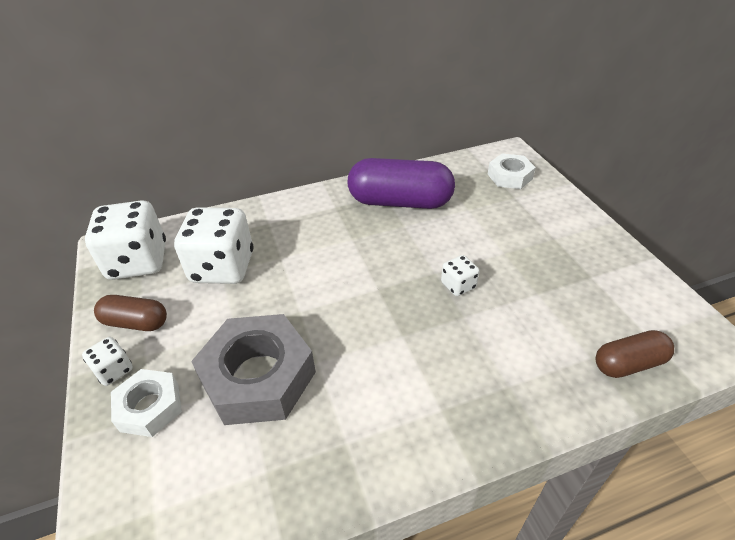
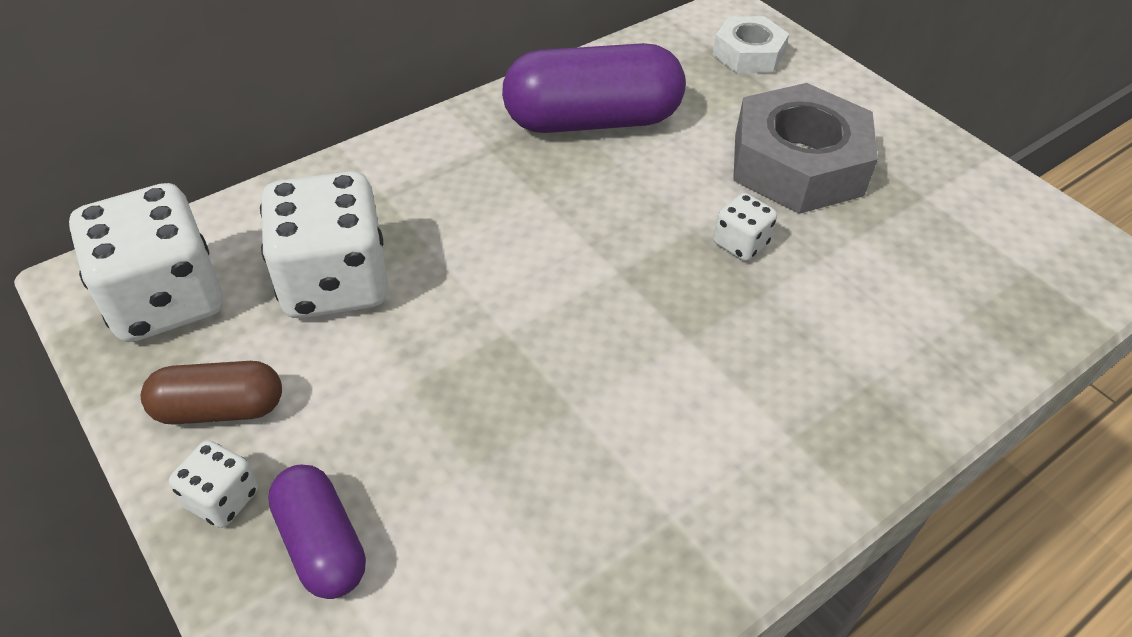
camera: 20 degrees left, 5 degrees up
(150, 407) = (322, 544): white nut -> purple capsule
(258, 377) = (487, 452): grey nut -> grey nut (797, 164)
(628, 363) = (1018, 314): brown capsule -> none

